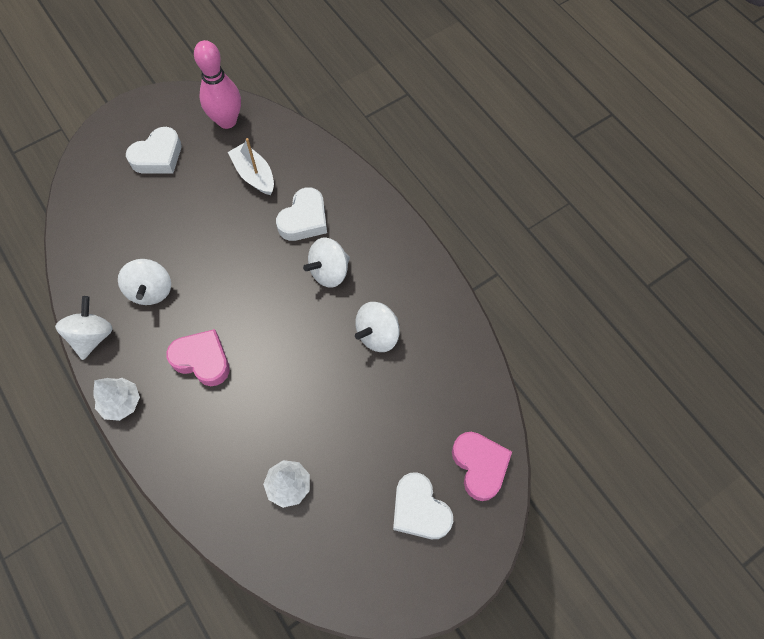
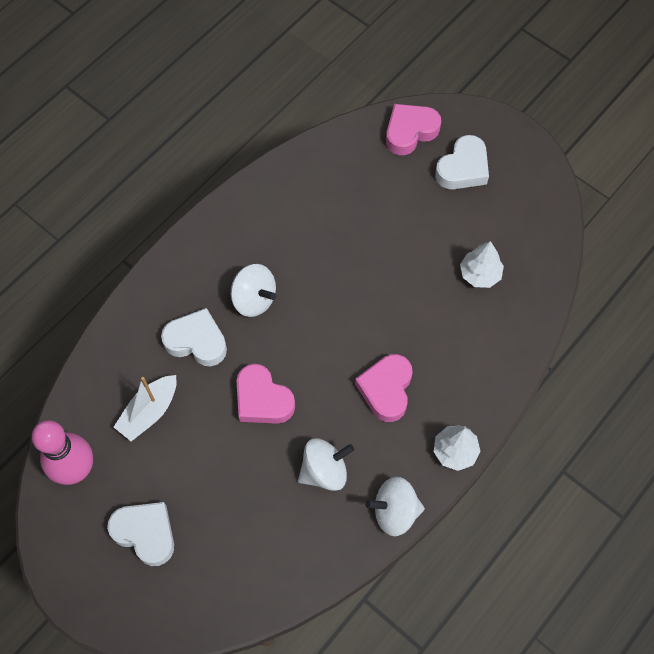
camera: 105 degrees left, 0 degrees up
(233, 258) = (262, 399): none -> pink heart
(377, 334) = (311, 238): white spinning top -> none

